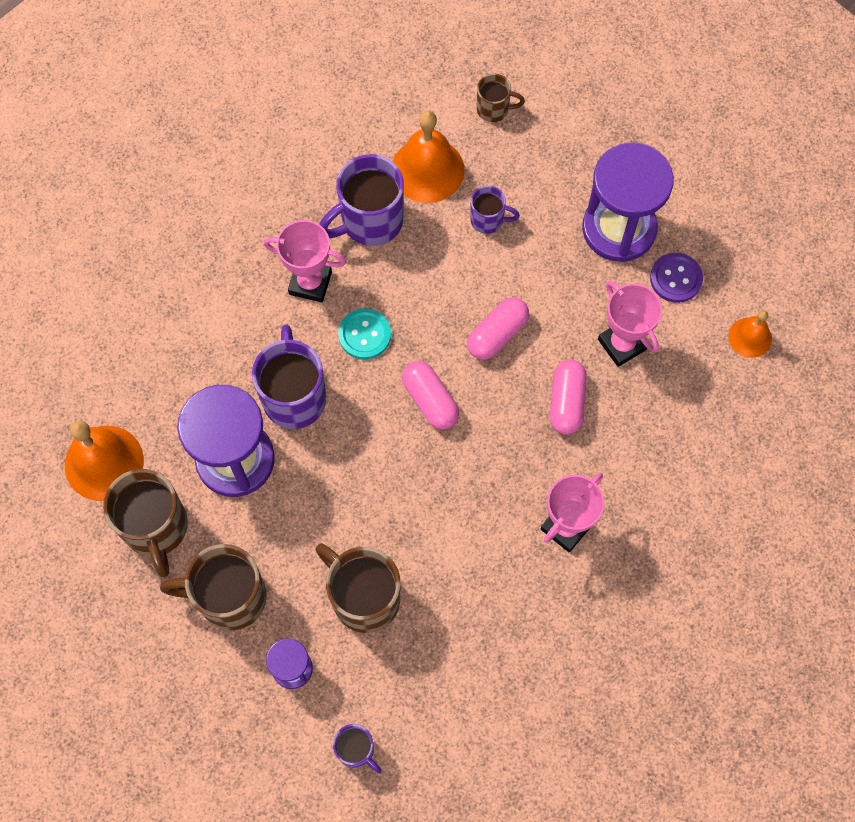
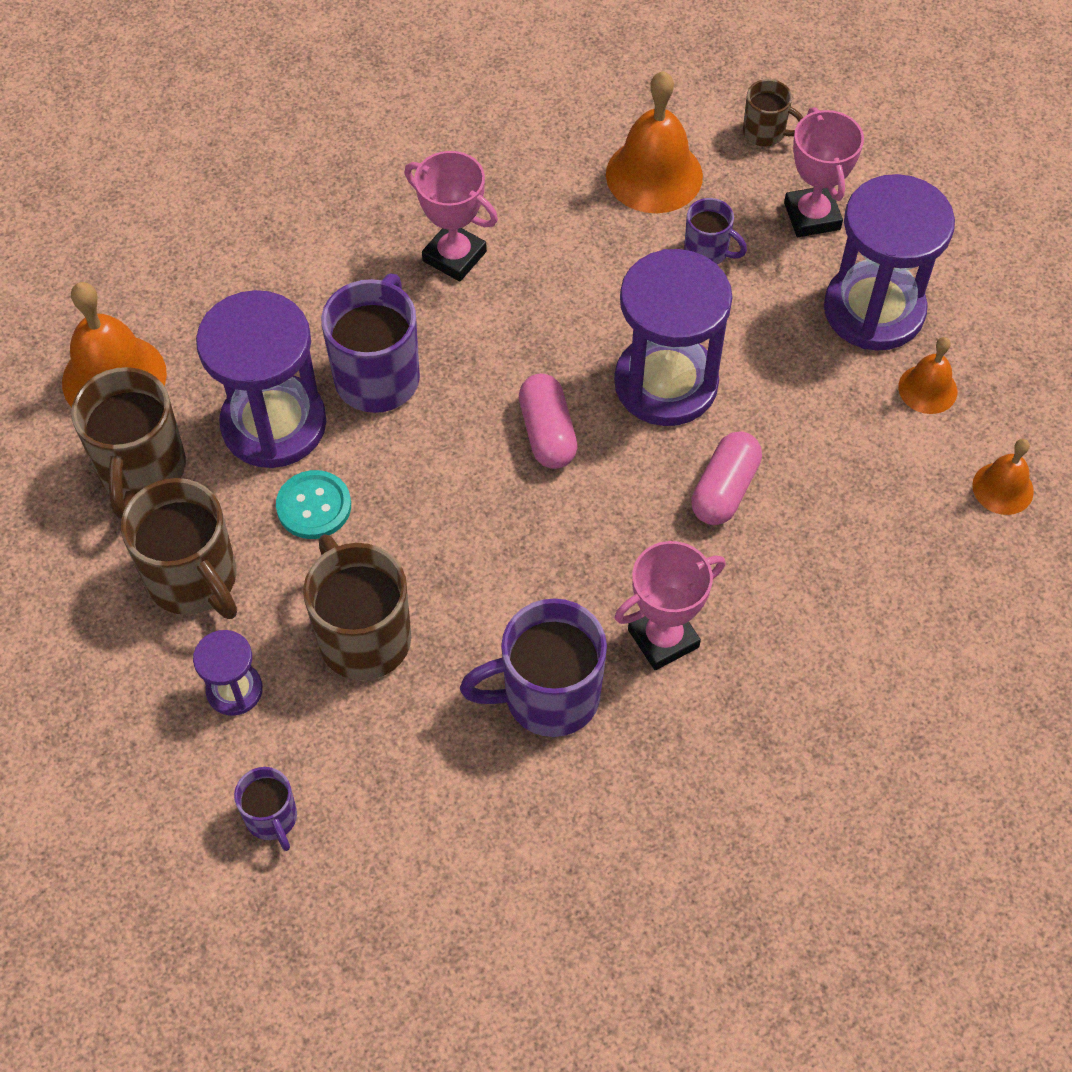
camera: 20 degrees right, 10 degrees down
(229, 597) = (194, 580): brown mug -> brown mug turned 150 degrees counterclockwise
(364, 335) = (496, 333): turquoise button -> turquoise button (314, 506)
(370, 221) = (557, 210): purple mug -> purple mug (548, 696)
(497, 334) = (666, 383): pink capsule -> purple hourglass
(622, 344) = (825, 444): pink trophy -> pink trophy (812, 216)
(675, 278) = (927, 389): purple button -> orange bell

